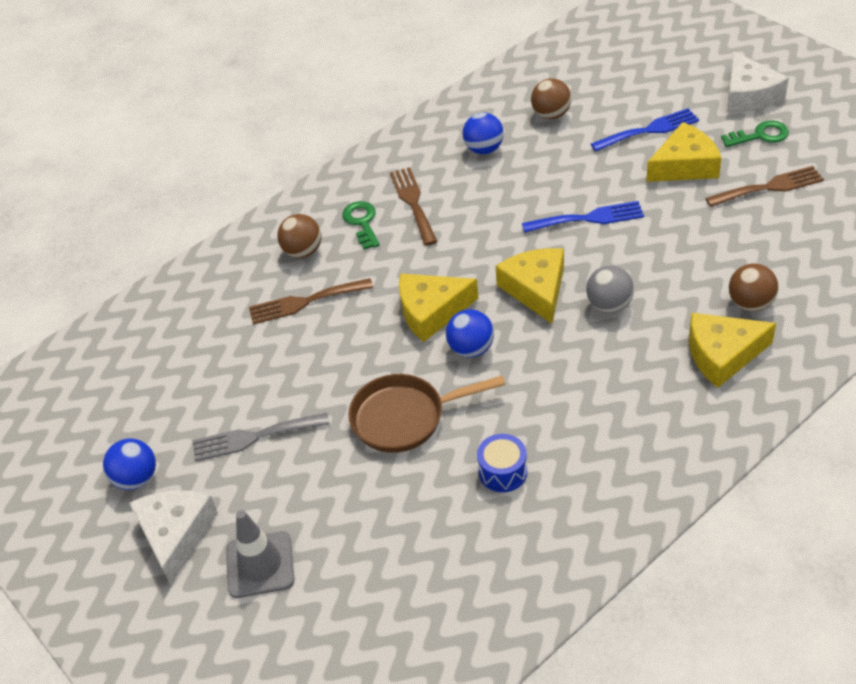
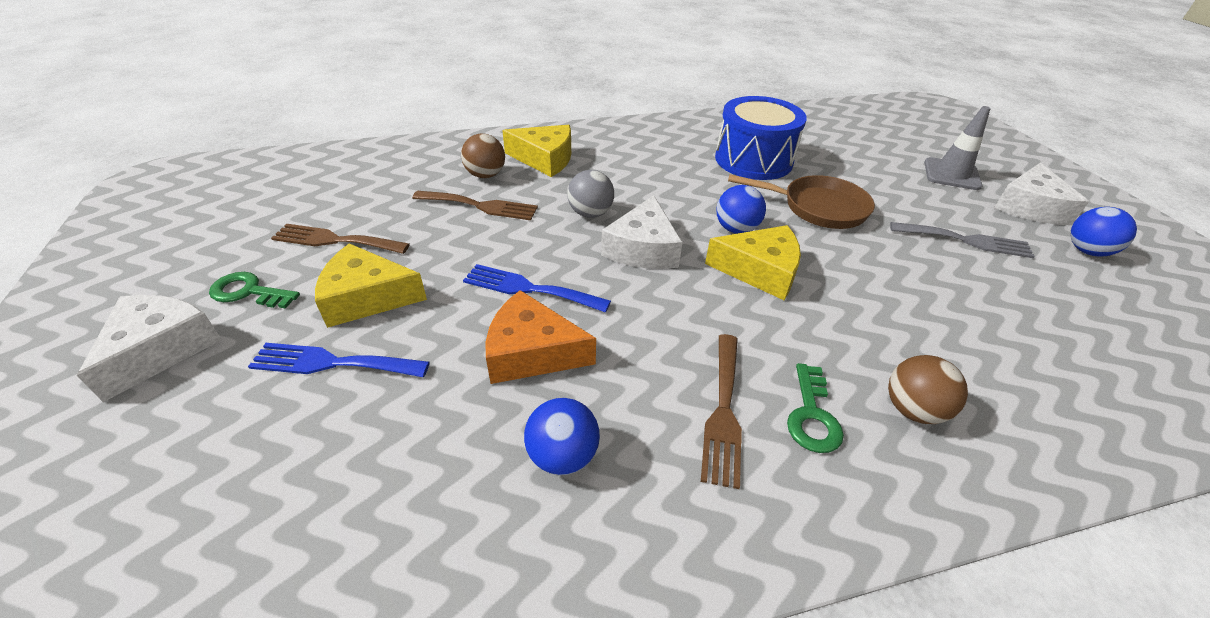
camera: 160 degrees left, 5 degrees down
(304, 302) = (911, 338): brown fork -> brown fork (481, 206)
(503, 472) = (753, 160): blue drum -> blue drum, size x2.08
(536, 289) = (642, 248): yellow cheese -> white cheese
(546, 183) = (532, 352): none -> orange cheese
(551, 115) = (408, 469): brown ball -> none

